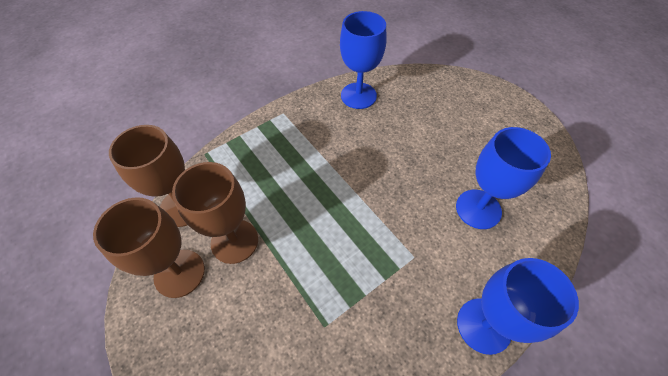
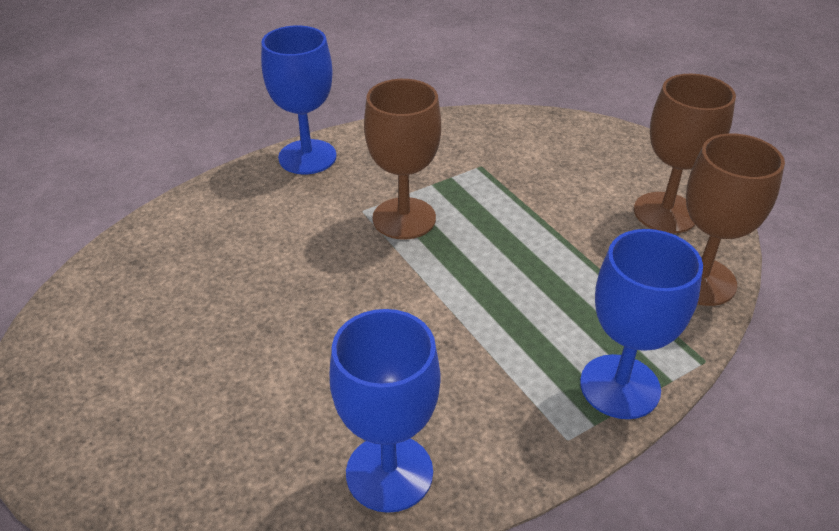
camera: 175 degrees left, 15 degrees down
(234, 241) = (604, 238): brown goblet -> brown goblet (404, 218)
(478, 209) = (247, 251): blue goblet -> blue goblet (619, 386)

